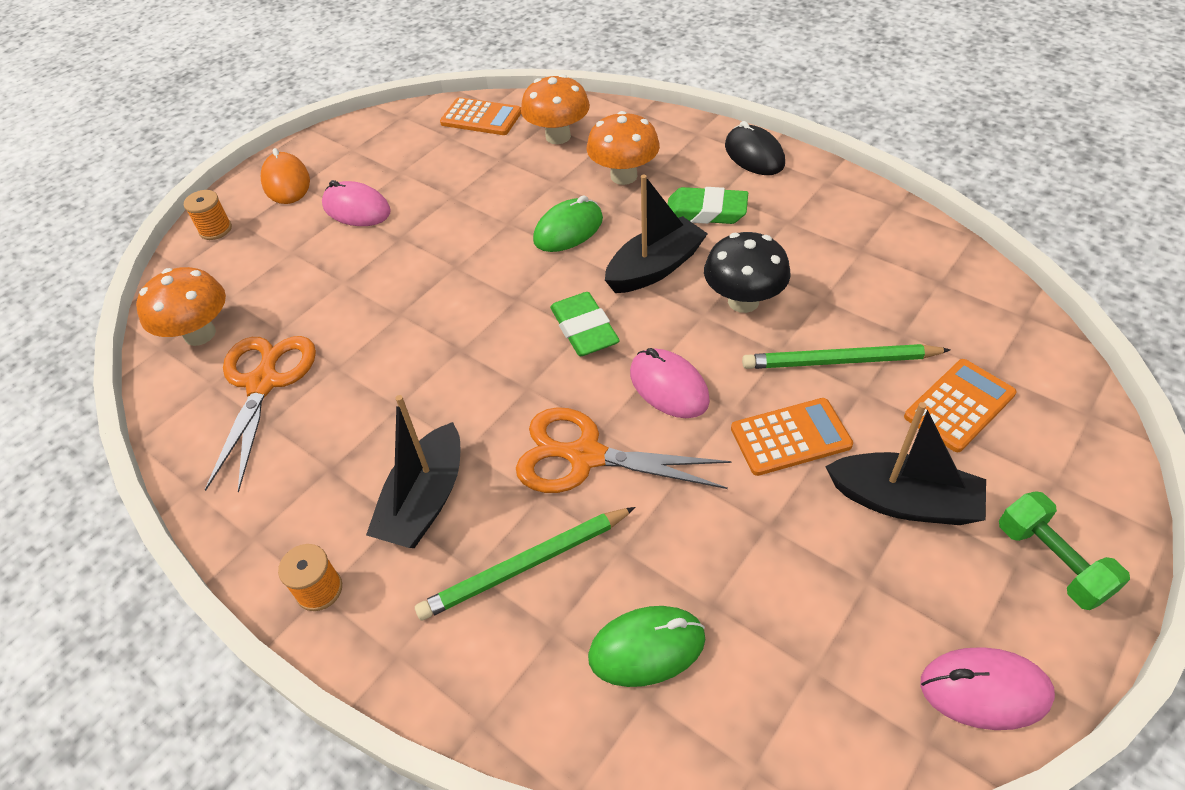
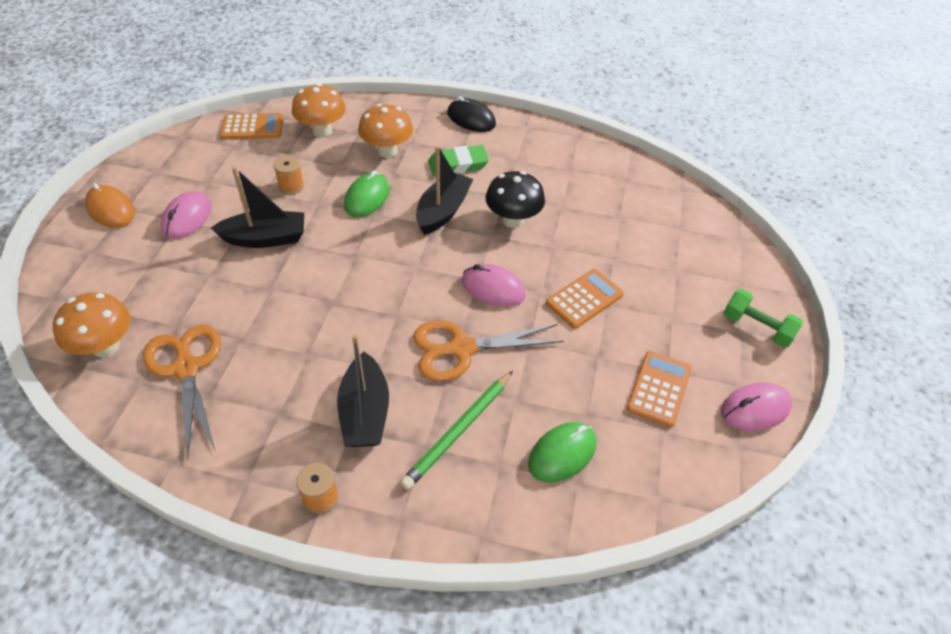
camera: 30 degrees left, 0 degrees up
(215, 229) = (67, 261): orange spool -> orange spool (291, 186)
(356, 209) = (187, 218): pink mouse -> pink mouse turned 75 degrees counterclockwise
(584, 329) = (415, 265): green eraser -> none
(840, 361) = (591, 243): green pencil -> none
(904, 501) = (666, 318): black boat -> black boat (265, 238)
(959, 405) = (670, 252): orange calculator -> orange calculator (659, 388)

